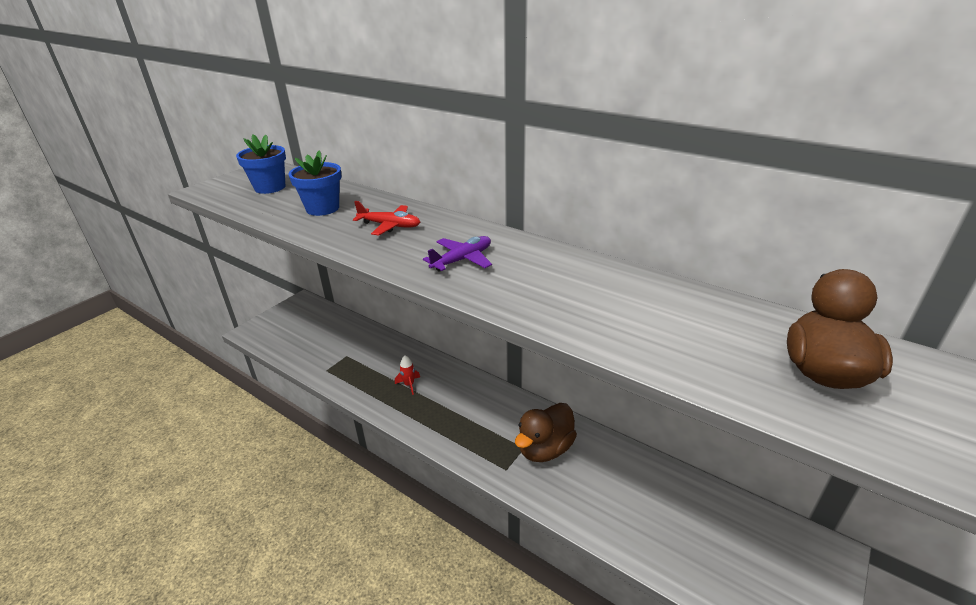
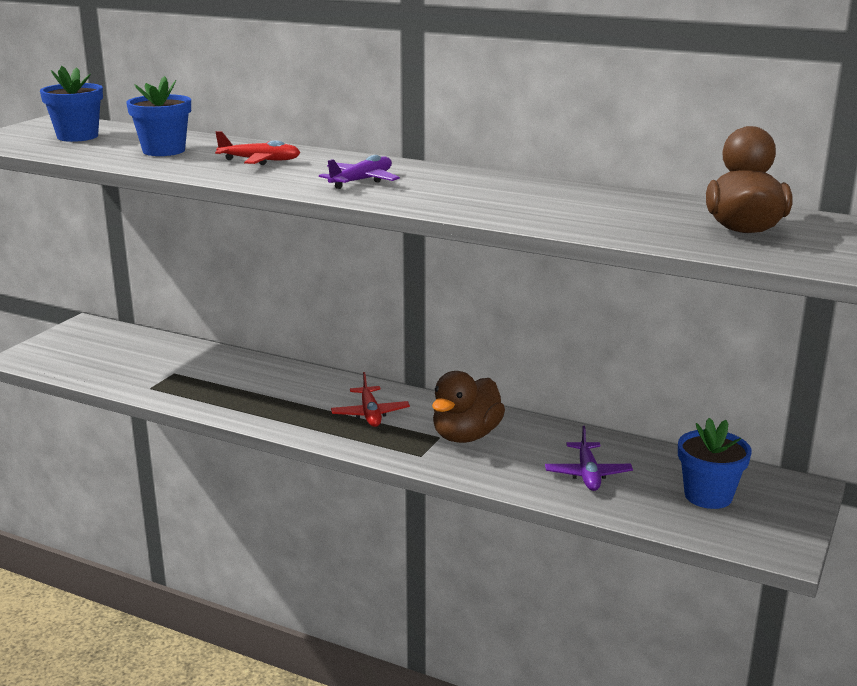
camera: 10 degrees left, 10 degrees down
(409, 385) = (272, 394): red rocket -> none
(475, 415) = (370, 414): none -> red plane
(639, 510) = (588, 474): none -> purple plane
(743, 553) = (708, 496): none -> blue flower pot

